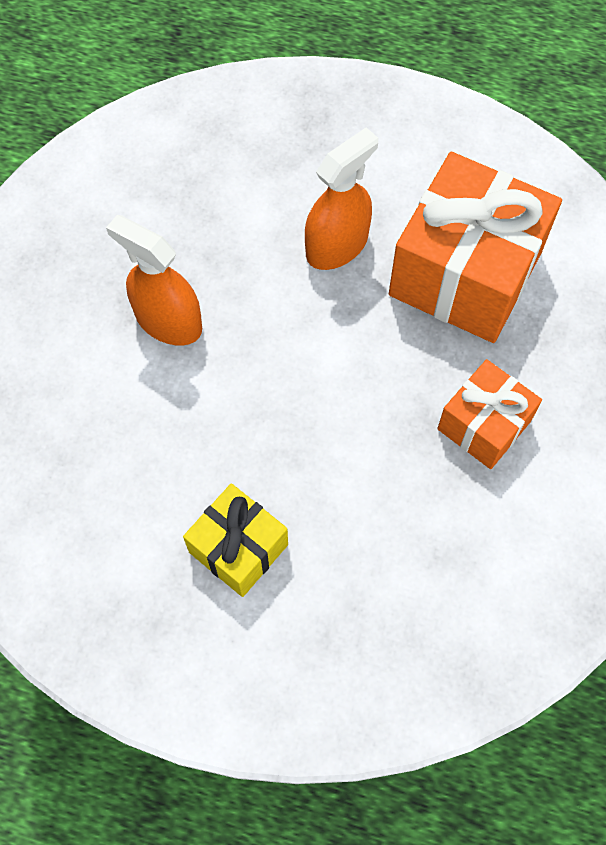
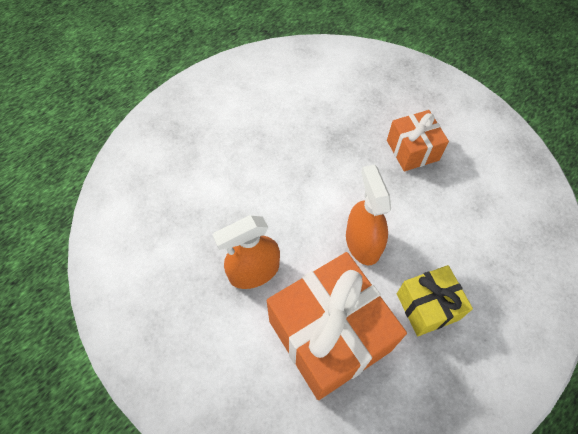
camera: 60 degrees left, 5 degrees down
(337, 245) = (263, 160): orange spray bottle -> orange spray bottle (363, 242)
(465, 274) = (320, 113): orange gift -> orange gift (329, 335)

